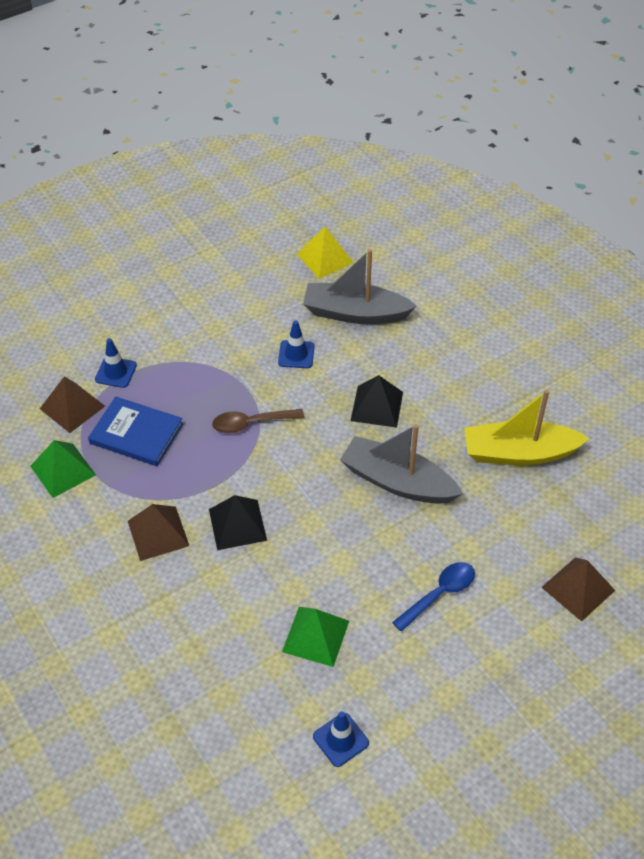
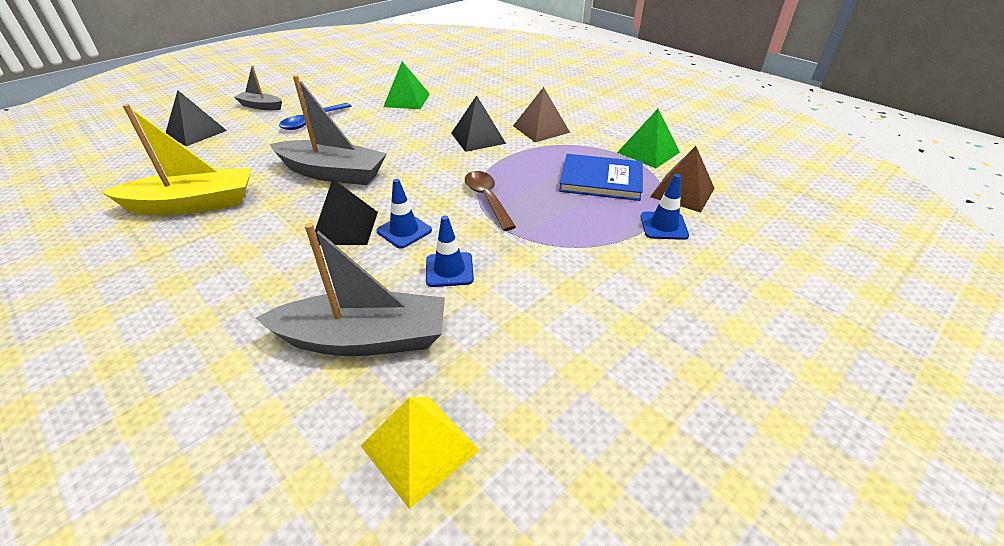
camera: 170 degrees right, 10 degrees down
(251, 423) = (487, 199): brown spoon -> brown spoon turned 90 degrees counterclockwise
(340, 740) = (389, 73): blue traffic cone -> blue traffic cone (404, 231)
(519, 648) = (261, 106): none -> grey boat
(578, 588) = (196, 132): brown pyramid -> black pyramid

